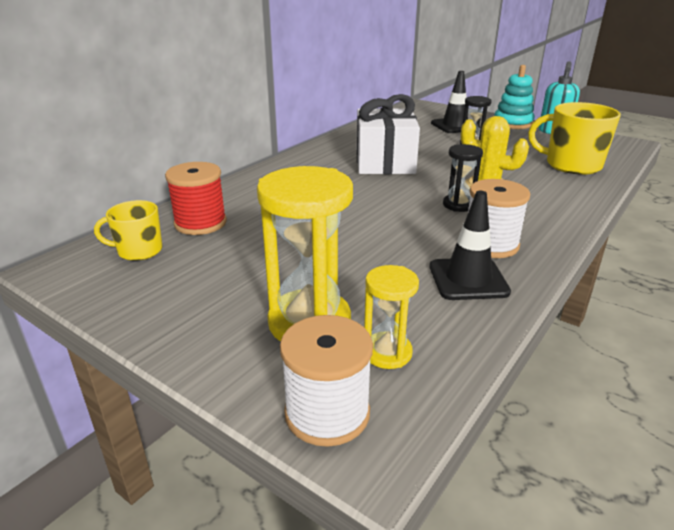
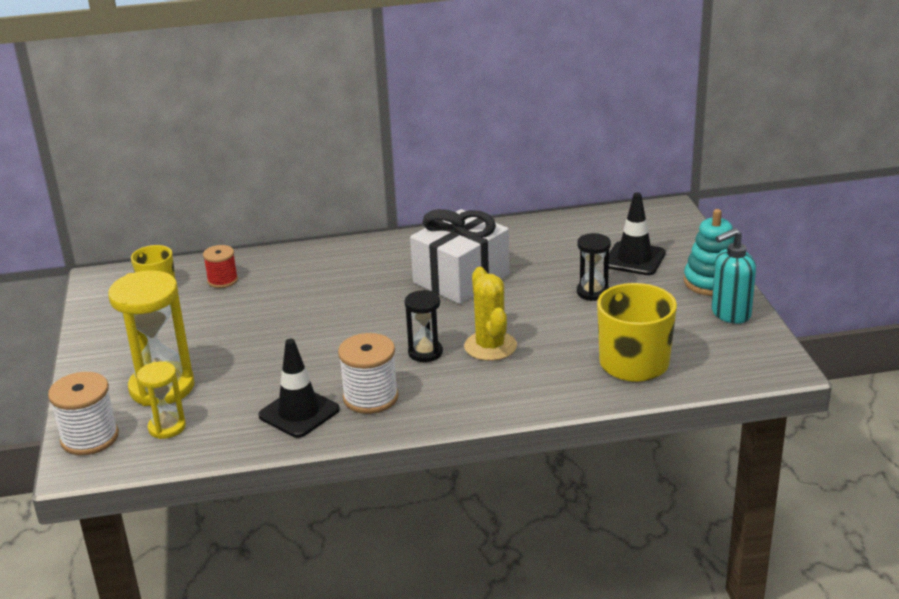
camera: 45 degrees right, 0 degrees up
(200, 223) = (222, 280): red spool -> red spool, size x0.64

